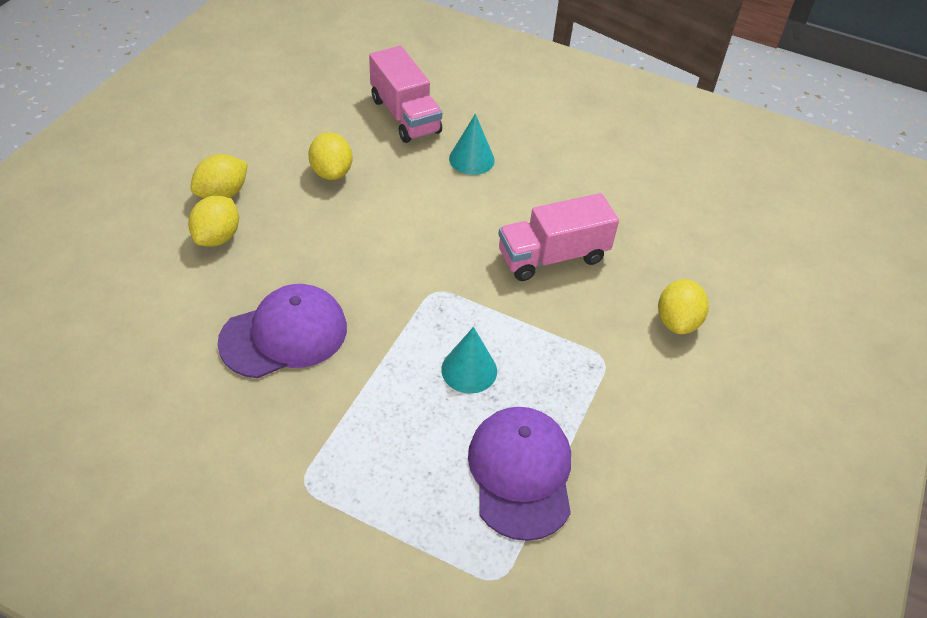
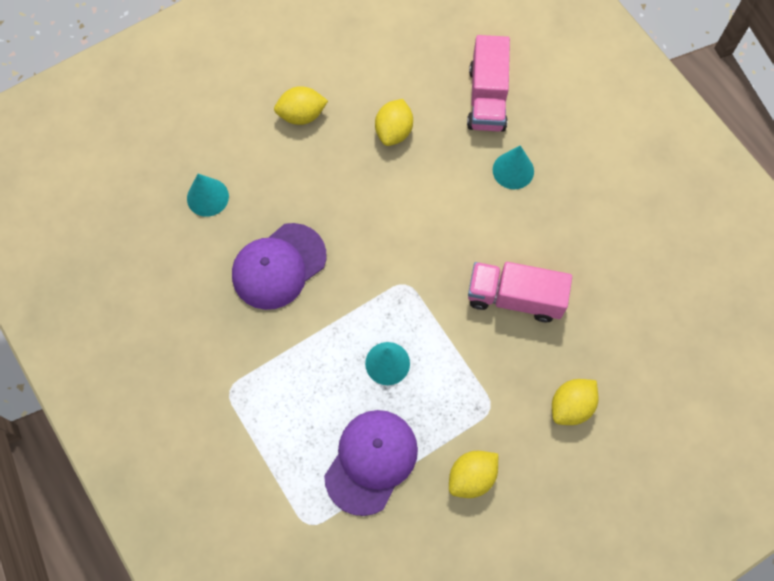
camera: 35 degrees right, 20 degrees up
(156, 305) = (207, 197): none -> turquoise cone
(217, 237) = (278, 155): yellow lemon -> yellow lemon (471, 477)
(284, 334) = (278, 266): purple cap -> purple cap turned 135 degrees clockwise

